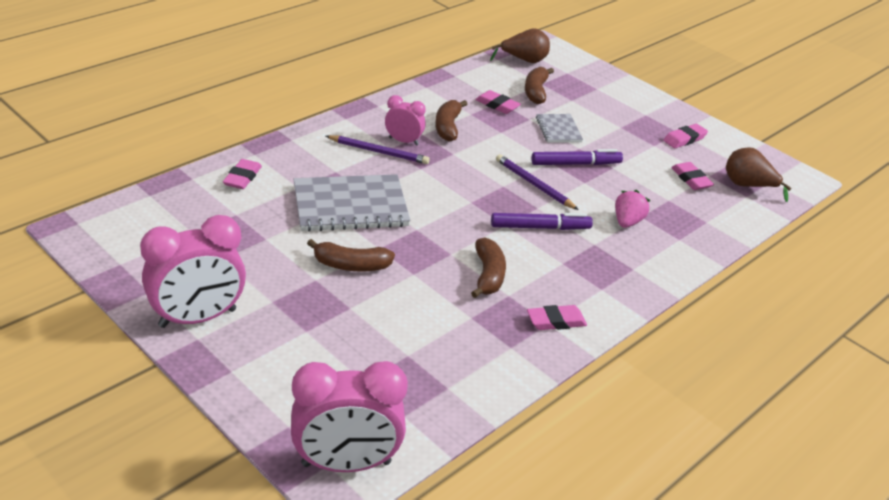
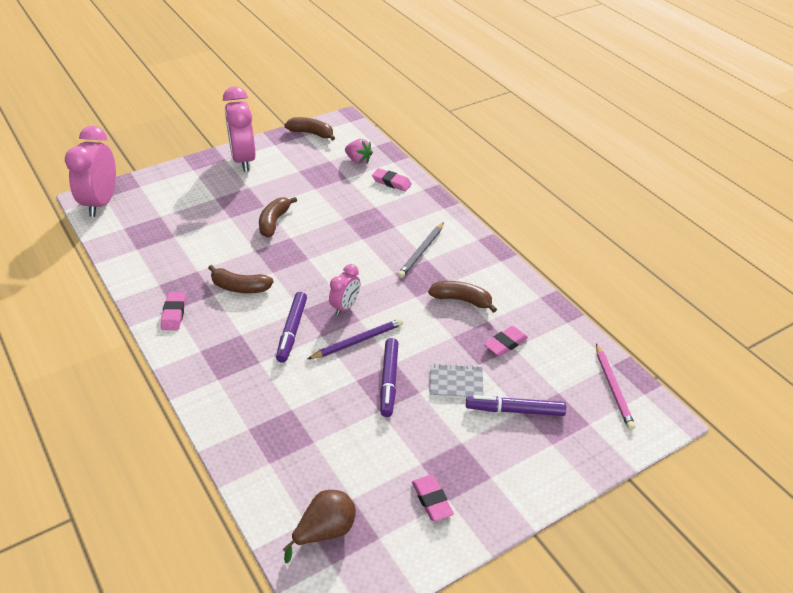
camera: 105 degrees right, 5 degrees up
(350, 206) = (346, 229): grey notebook -> none
(378, 152) = (421, 252): purple pencil -> grey pencil
(403, 141) = (438, 268): pink clock -> pink clock (345, 307)
(524, 60) = (613, 388): brown pear -> pink pencil
(536, 92) = (538, 382): brown banana -> brown banana (311, 133)
(573, 103) = (515, 410): none -> purple marker
(627, 222) = (285, 395): pink strawberry -> pink strawberry (358, 160)
(691, 179) = (347, 476): pink eraser -> none

